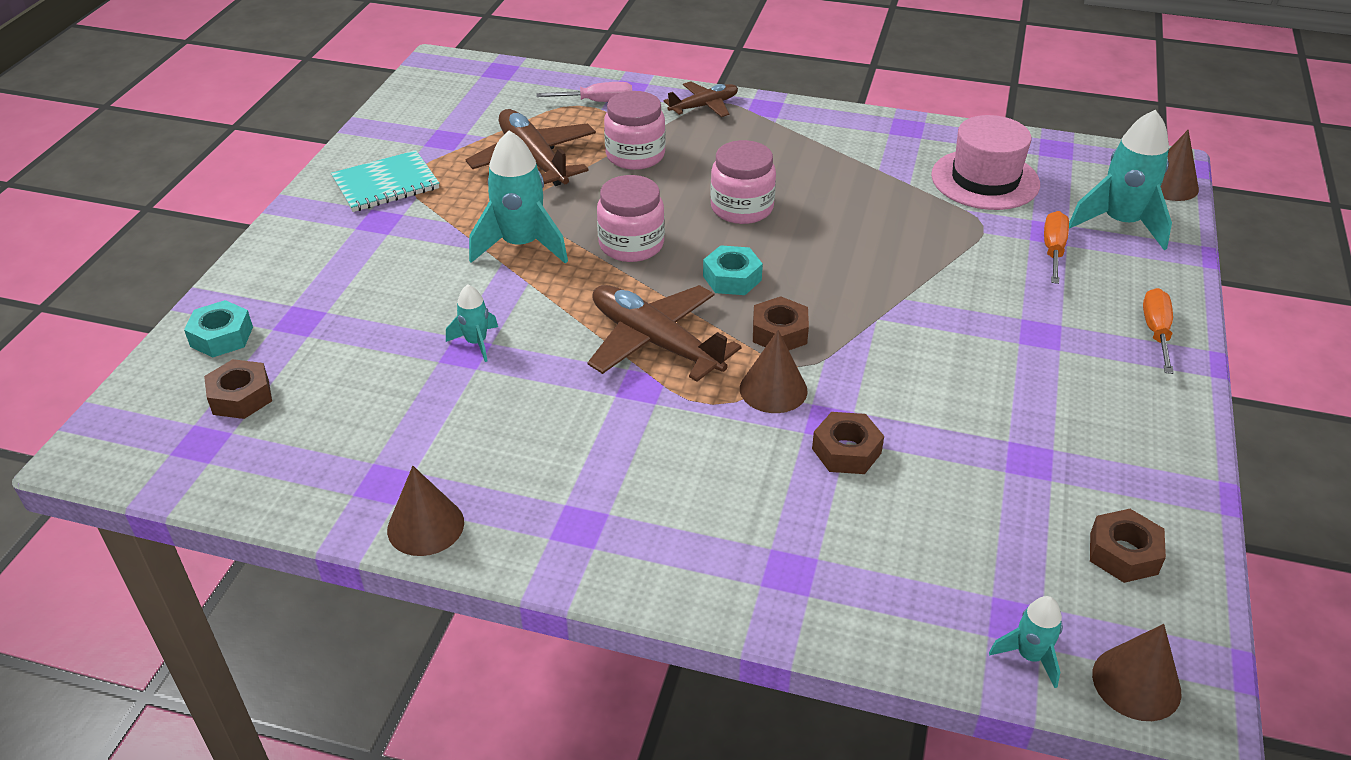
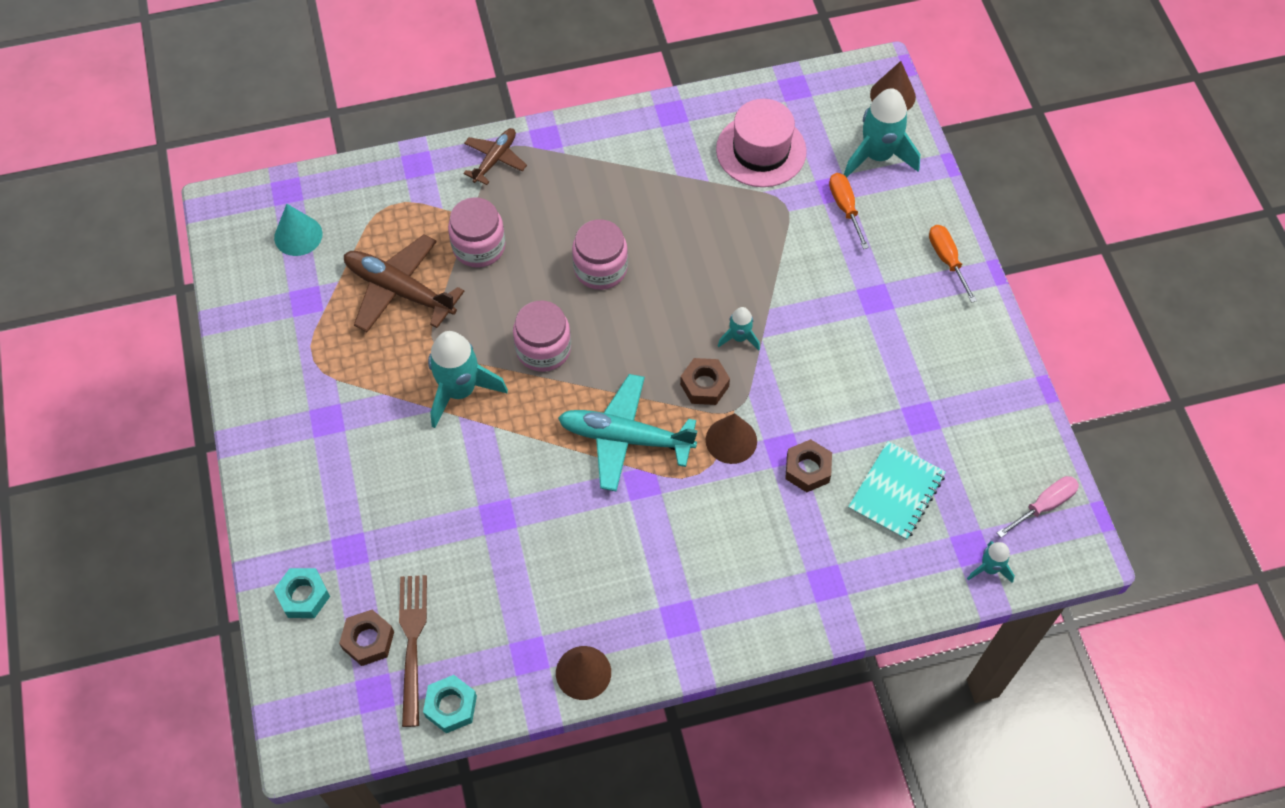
camera: 30 degrees left, 20 degrees up
(280, 416) = (412, 641): none -> brown fork
(386, 184) = (298, 377): turquoise notebook -> turquoise notebook (896, 492)
(476, 343) = (499, 503): turquoise rocket -> turquoise rocket (739, 337)
(481, 98) = (298, 235): none -> turquoise cone
(597, 102) = (401, 194): pink screwdriver -> pink screwdriver (1043, 506)
(655, 342) = (625, 438): brown plane -> turquoise plane
(732, 278) = (639, 347): turquoise nut -> turquoise nut (451, 706)
(1123, 553) = (1006, 465): brown nut -> none
(1136, 683) = (1052, 555): brown cone -> none

